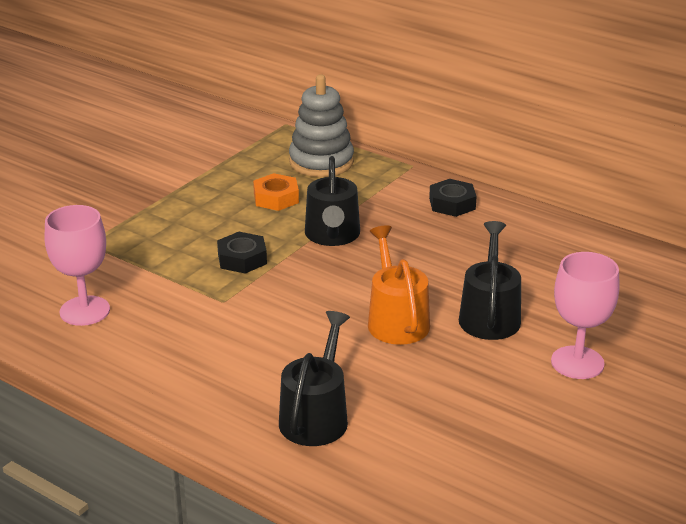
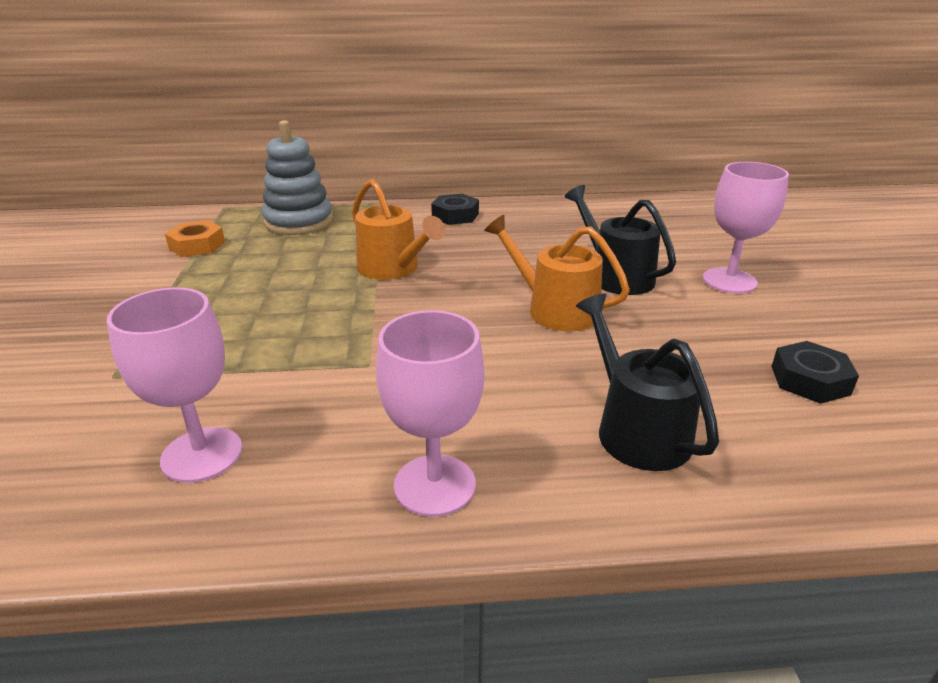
camera: 40 degrees left, 0 degrees up
(170, 384) = (435, 485): none -> pink goblet
(242, 259) = (332, 319): black nut -> black nut (810, 380)
(276, 198) = (294, 259): orange nut -> orange nut (197, 245)
(332, 235) = (393, 268): black watering can -> orange watering can

